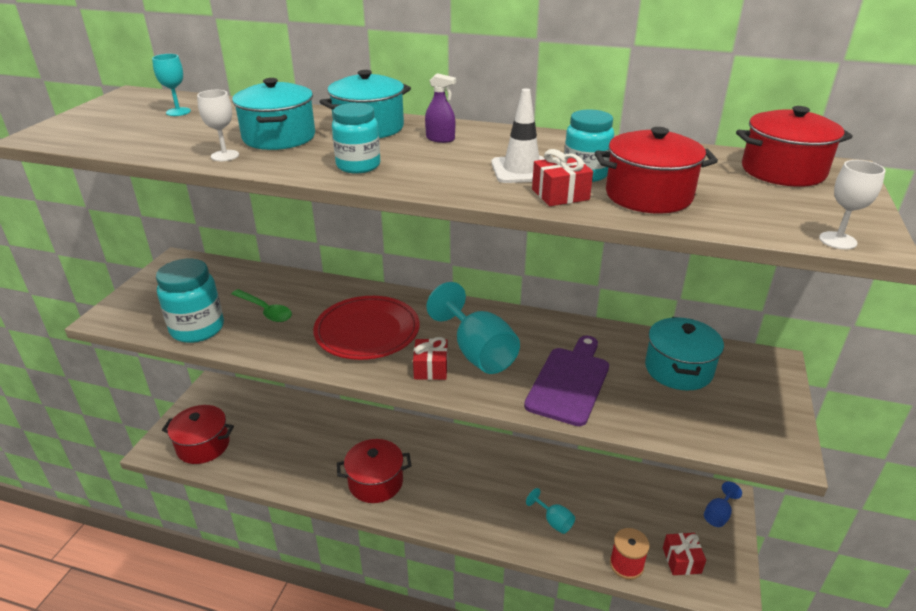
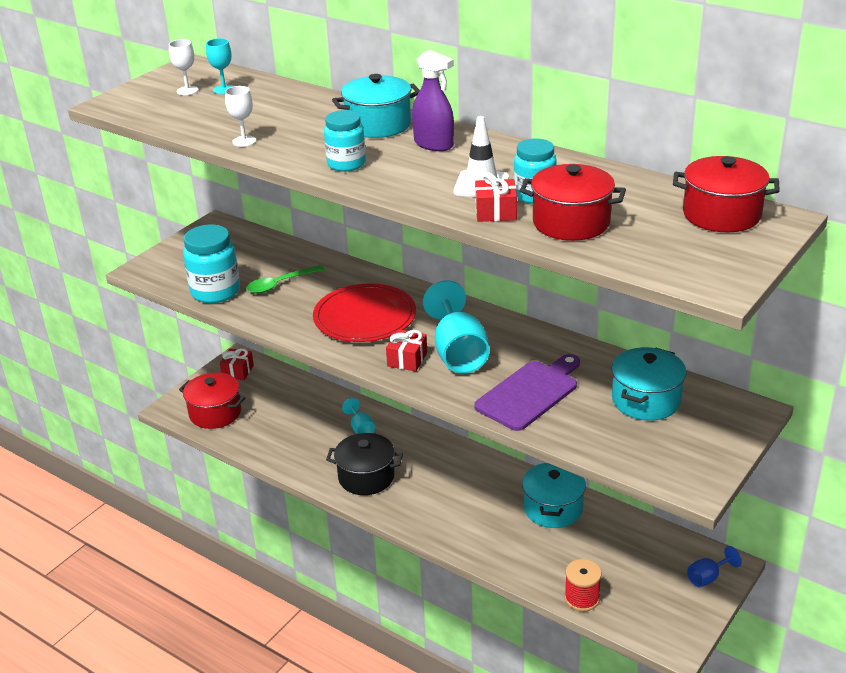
camera: 20 degrees right, 0 degrees up
(265, 310) = (280, 284): green spoon -> green spoon turned 90 degrees clockwise
(279, 137) = (296, 127): turquoise pot -> turquoise pot (553, 508)
(375, 482) = (366, 477): red pot -> black pot
(440, 139) = (434, 144): purple spray bottle -> purple spray bottle, size x1.61
(553, 521) = (528, 546): turquoise goblet -> turquoise goblet (360, 428)
(681, 560) = (641, 607): red gift -> red gift (238, 371)
(837, 240) = (693, 283): white goblet -> white goblet (187, 90)

